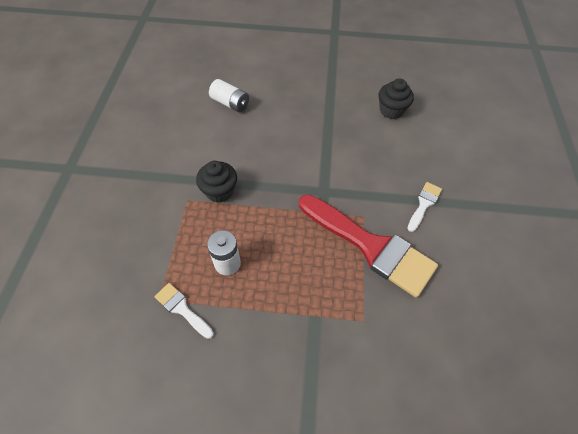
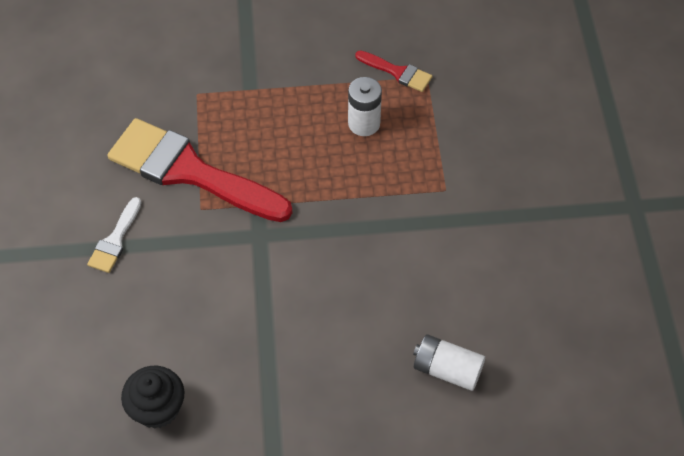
camera: 170 degrees right, 0 degrees up
(182, 309) = (397, 72): white brush -> red brush
(219, 191) = (406, 209): black cupcake -> none

